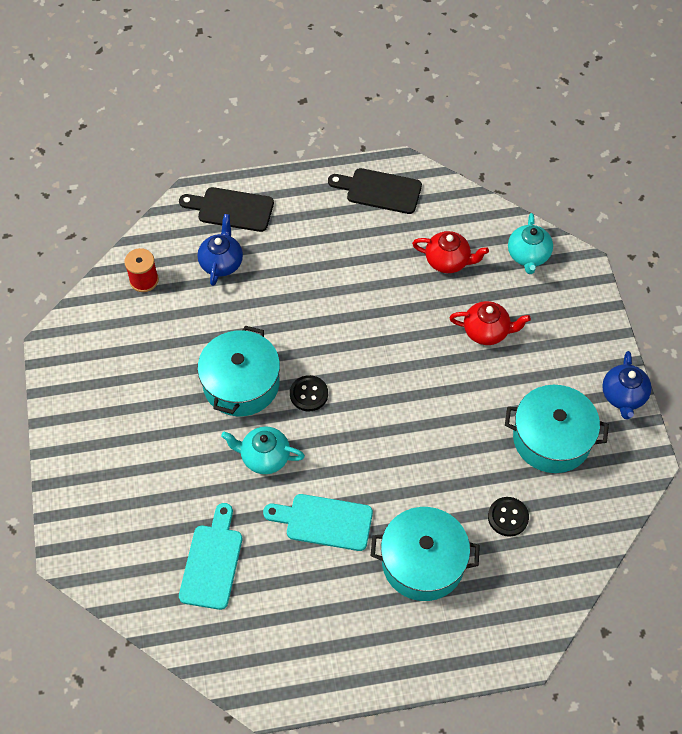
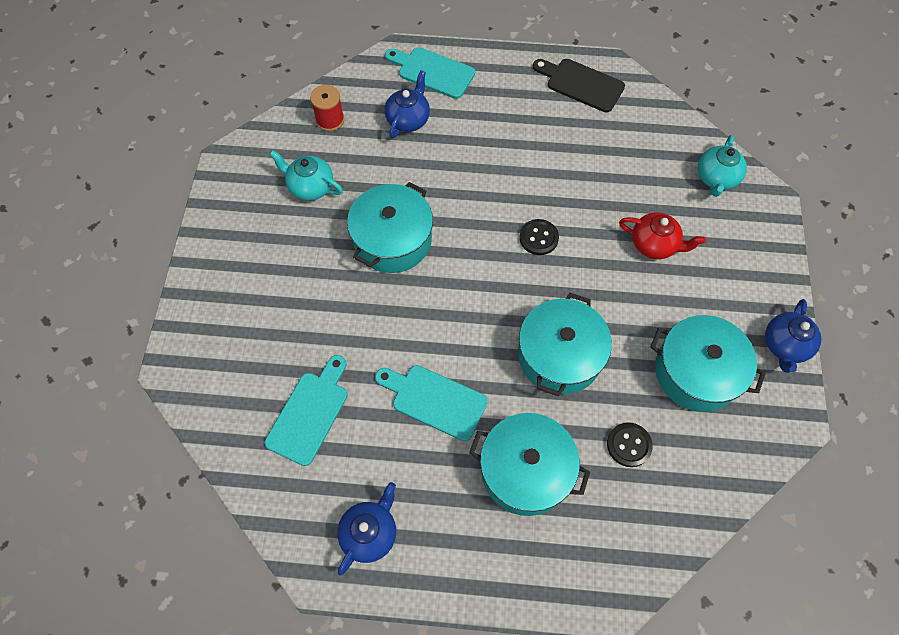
camera: 15 degrees right, 5 degrees up
(231, 209) = (432, 72): black cutting board -> turquoise cutting board
(264, 457) = (394, 318): turquoise teapot -> turquoise teapot (310, 187)
(299, 651) = (369, 533): none -> blue teapot
(309, 394) = (456, 266): black button -> black button (538, 238)
(426, 453) = (559, 355): none -> turquoise pot
(448, 261) = (632, 166): red teapot -> none

